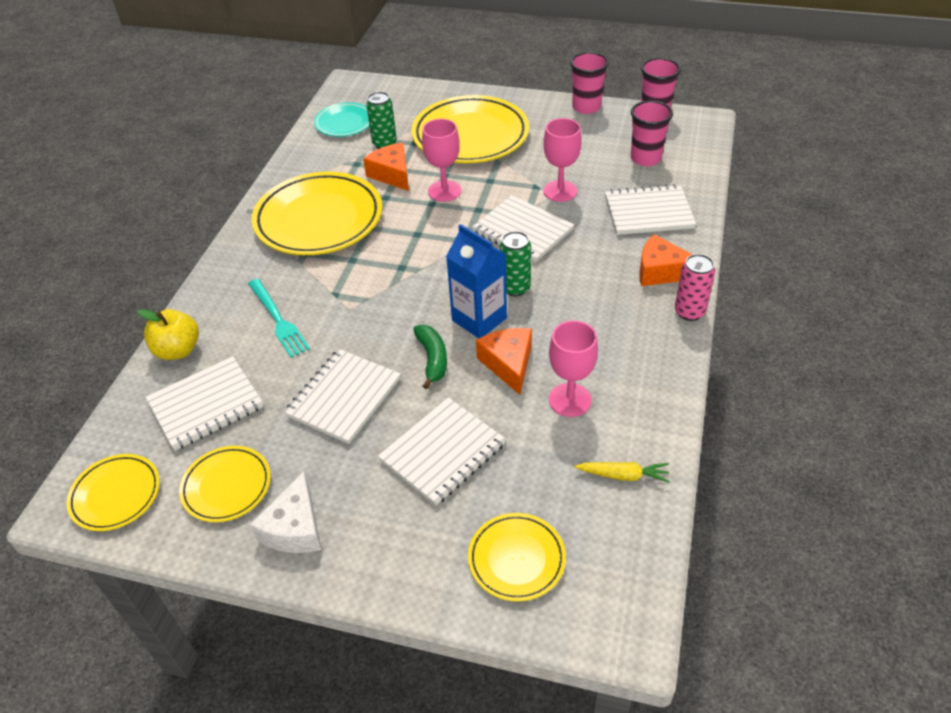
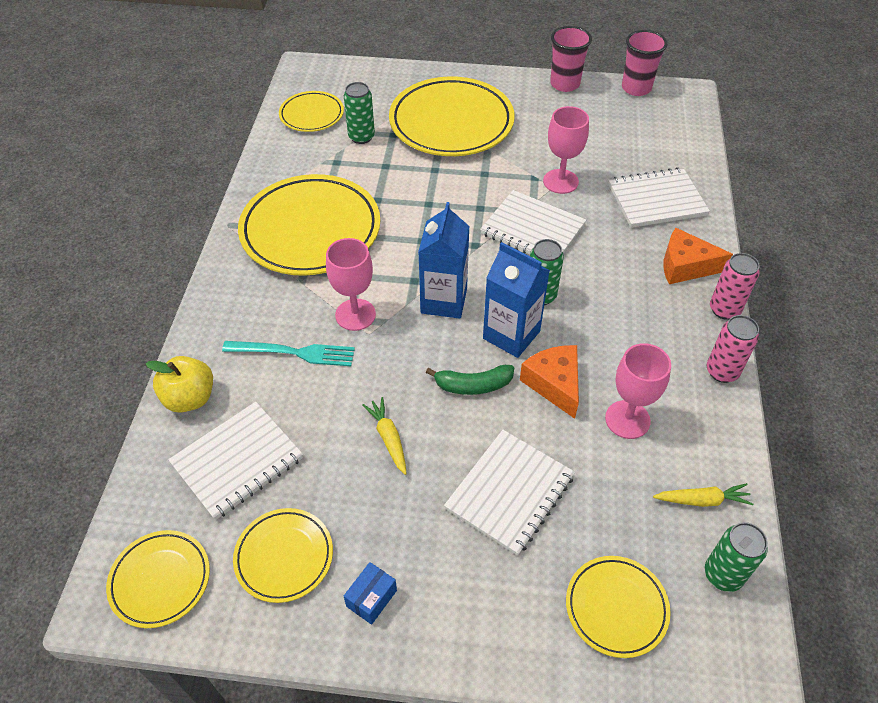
camera: 10 degrees left, 5 degrees up
(278, 320) = (294, 353): turquoise fork -> turquoise fork turned 45 degrees counterclockwise
(295, 528) = (371, 598): white cheese -> blue box
(344, 123) = (312, 115): turquoise plate -> yellow plate
(344, 397) = (388, 438): white notebook -> yellow carrot
(392, 174) = (378, 172): orange cheese -> none
(424, 286) = (444, 301): none -> blue carton
(432, 359) = (473, 385): green banana -> green banana turned 105 degrees clockwise
(444, 191) = (439, 188): pink goblet -> pink goblet (355, 315)
(626, 541) = (723, 575): none -> green can
(645, 158) = (639, 139): pink cup -> none
(672, 366) = (722, 371): none -> pink can

